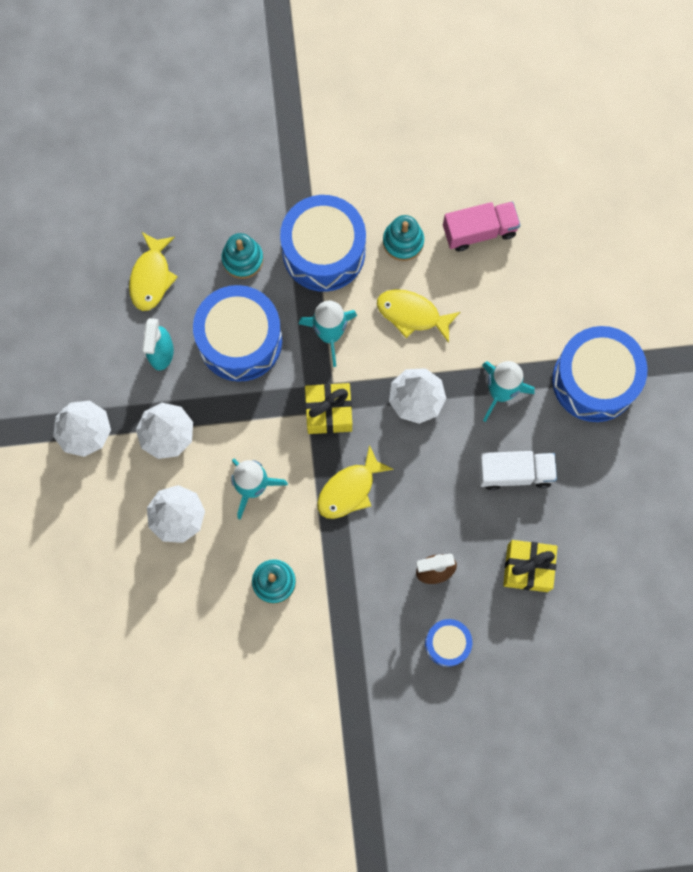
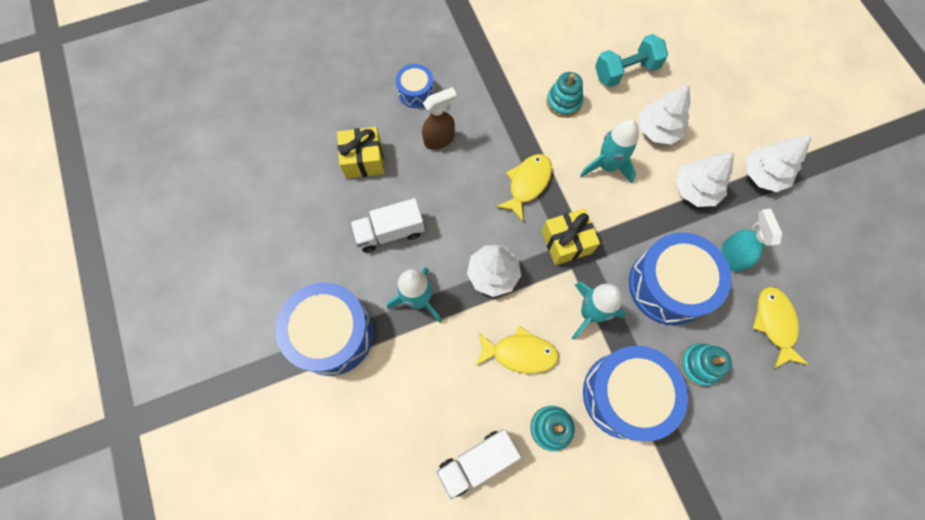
camera: 165 degrees right, 5 degrees down
(183, 604) = (626, 71): none -> turquoise dumbbell
(479, 231) = (477, 461): pink truck -> white truck

